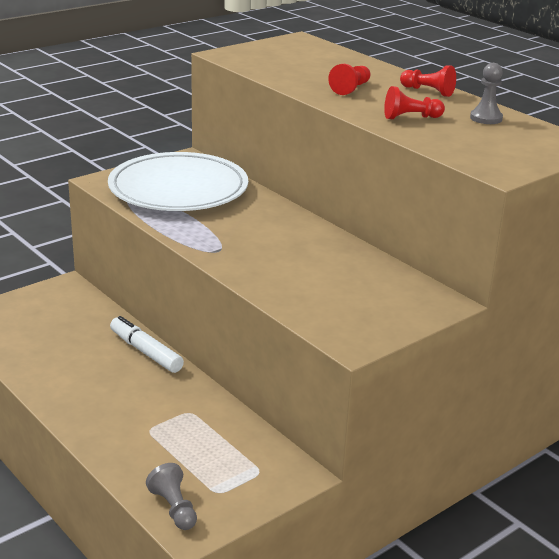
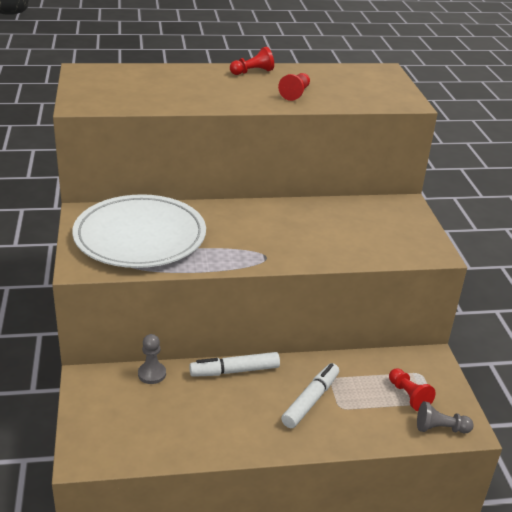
camera: 60 degrees left, 5 degrees up
(142, 408) = (310, 400): none -> white marker
(351, 88) = (218, 91): red pawn -> red pawn (408, 396)
(486, 118) = (319, 75): grey pawn -> grey pawn (152, 374)

